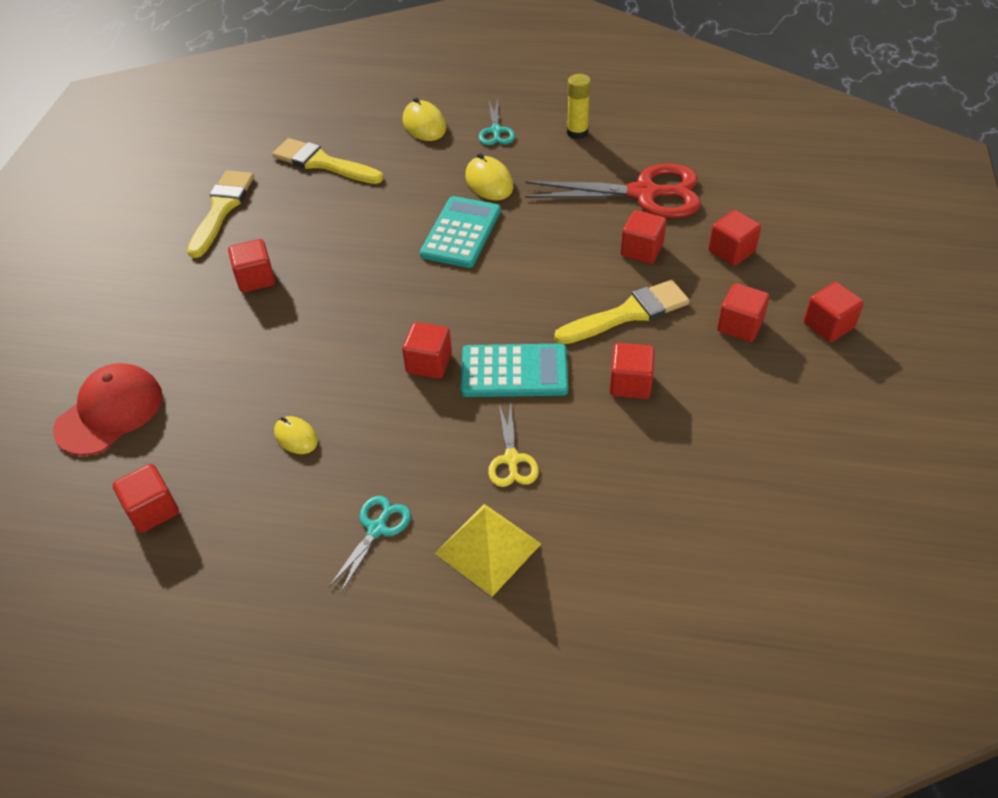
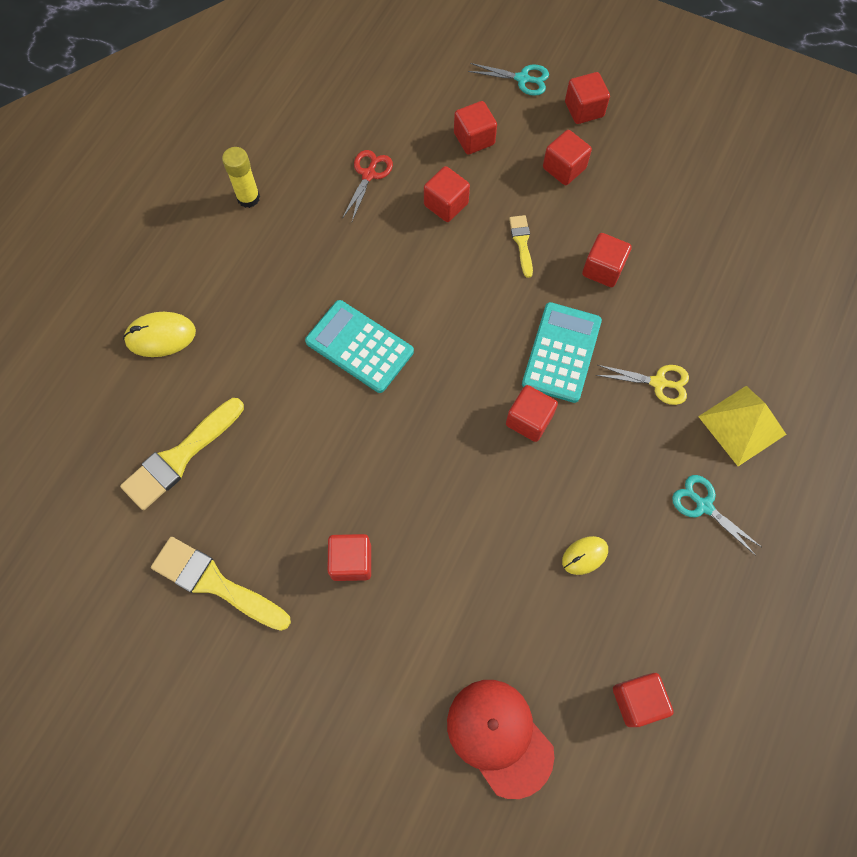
camera: 75 degrees left, 20 degrees up
(489, 182) = (291, 300): yellow mouse -> none
(496, 131) = (208, 270): turquoise scissors -> turquoise scissors (522, 79)
(628, 313) = (522, 242): yellow brush -> yellow brush, size x0.53
(644, 193) = (369, 174): red scissors -> red scissors, size x0.48

